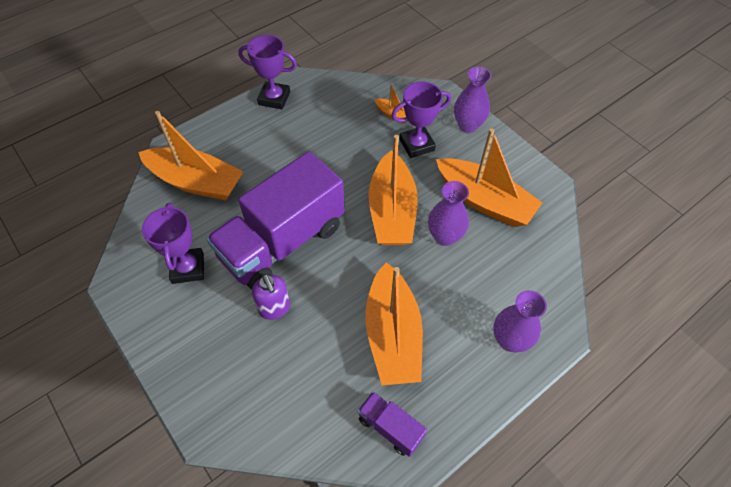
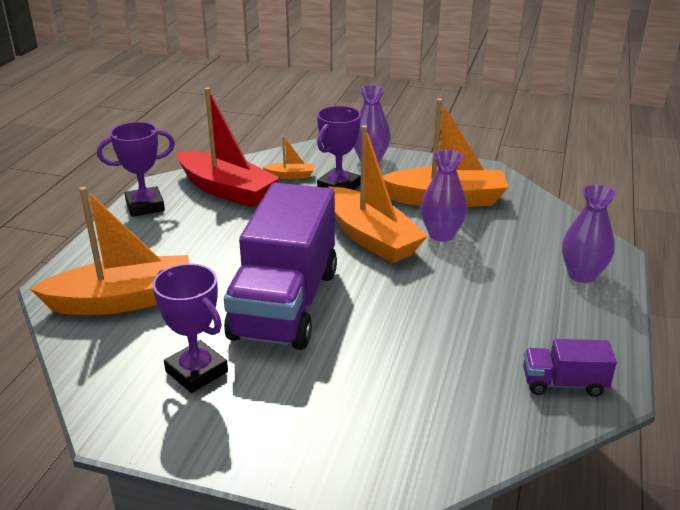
camera: 35 degrees left, 25 degrees down
(274, 308) = (339, 356): purple soap dispenser -> none
(337, 108) = (226, 190): none -> red boat
(392, 334) = (481, 319): orange boat -> none

